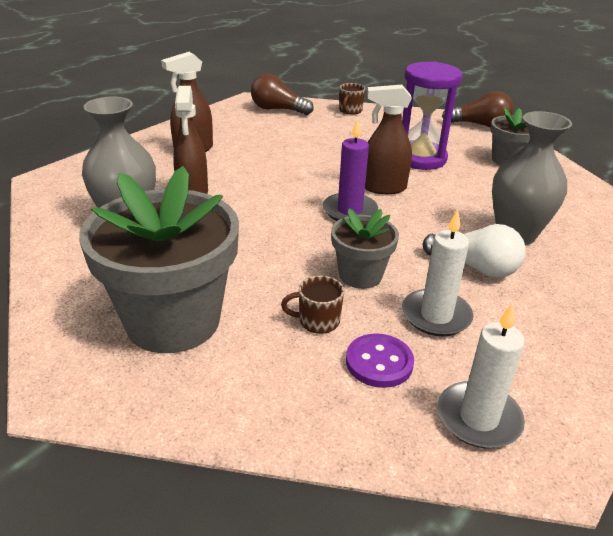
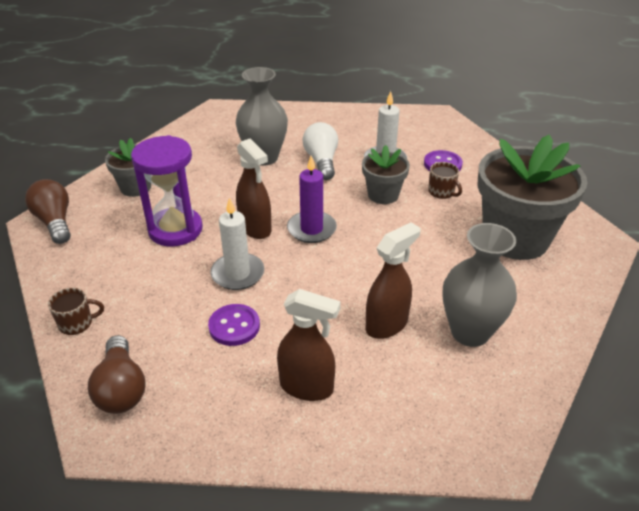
camera: 125 degrees left, 5 degrees up
(278, 147) = (234, 326): none -> purple button
(478, 418) = (437, 133): white candle -> white candle (237, 274)

